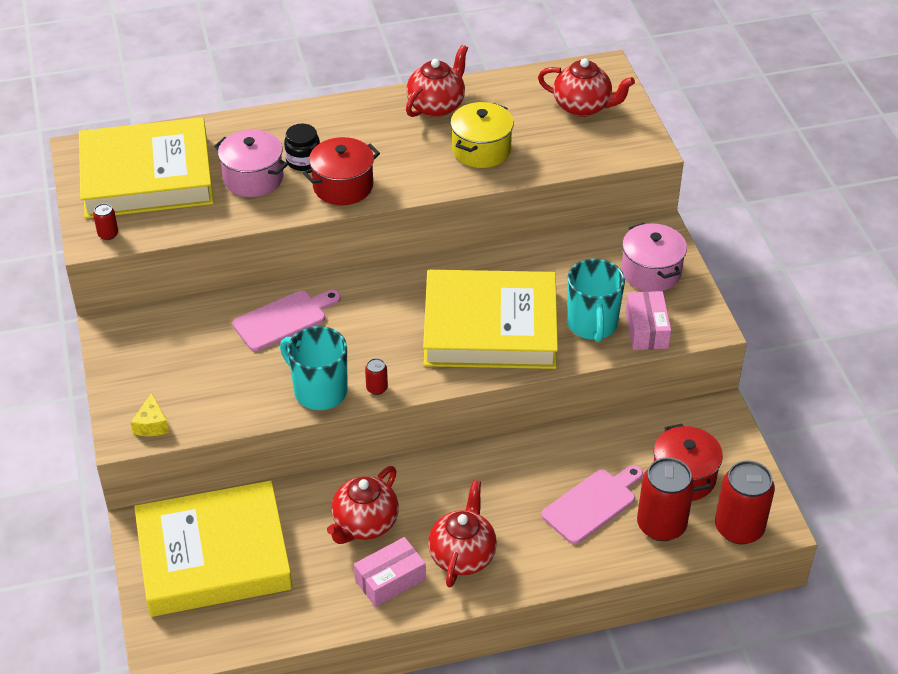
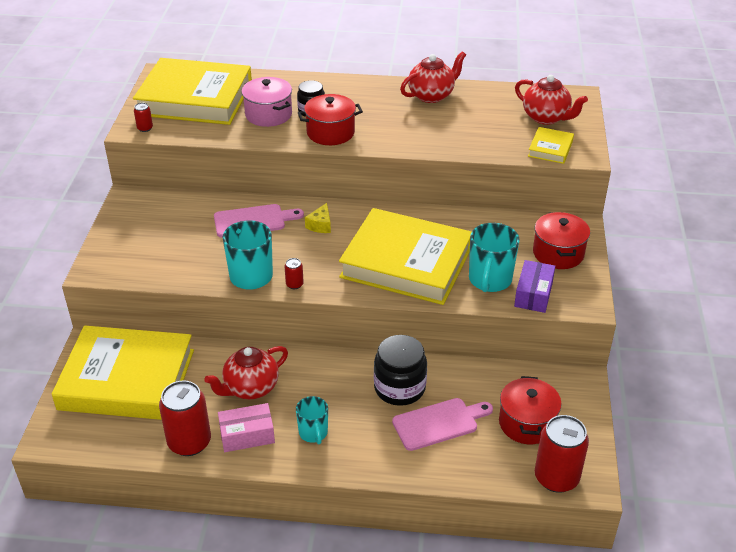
camera: 20 degrees right, 5 degrees down
(152, 424) = (116, 268): yellow cheese -> yellow cheese (320, 225)
(462, 555) = (313, 433): red teapot -> turquoise mug
(481, 150) = (449, 130): yellow pot -> none
(531, 476) = (399, 388): none -> black jar
(606, 148) = (550, 148): none -> yellow book
(646, 329) = (533, 294): pink box -> purple box
(651, 272) = (558, 253): pink pot -> red pot
(661, 525) = (489, 456): red can -> red can (189, 442)

